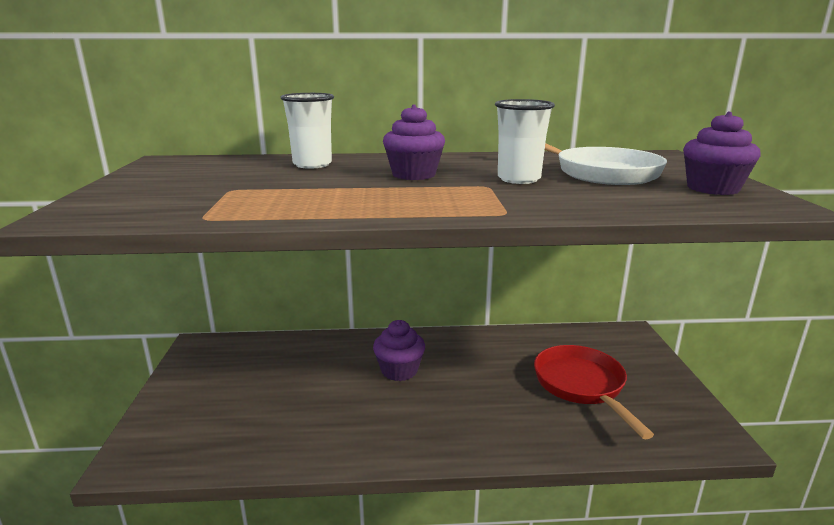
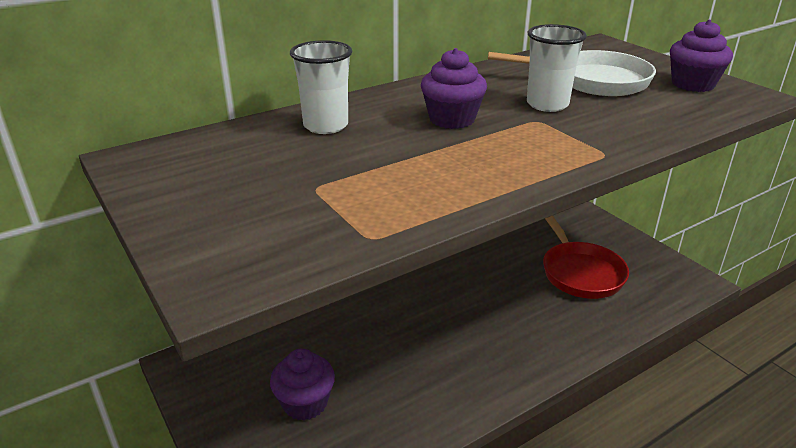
camera: 30 degrees left, 10 degrees up
(399, 370) = (424, 313): purple cupcake -> purple cupcake (305, 403)
(582, 386) = (579, 272): red pan -> red pan turned 150 degrees counterclockwise

